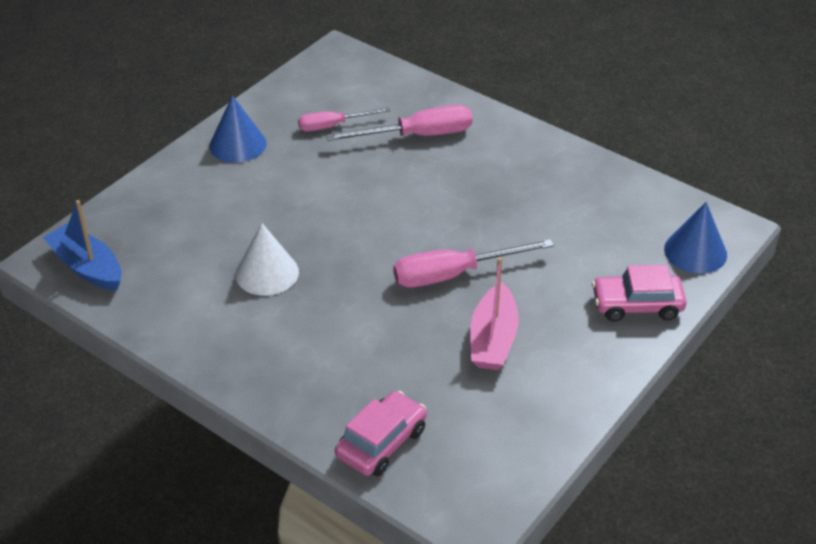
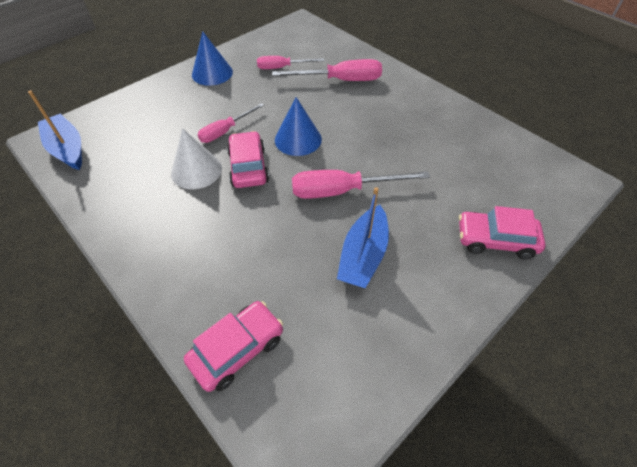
camera: 10 degrees right, 10 degrees up
(286, 221) = (225, 131): none -> pink screwdriver
(331, 261) = (248, 167): none -> pink car
(493, 339) = (363, 255): pink boat -> blue boat
(695, 251) = (550, 197): blue cone -> blue cone (298, 139)

